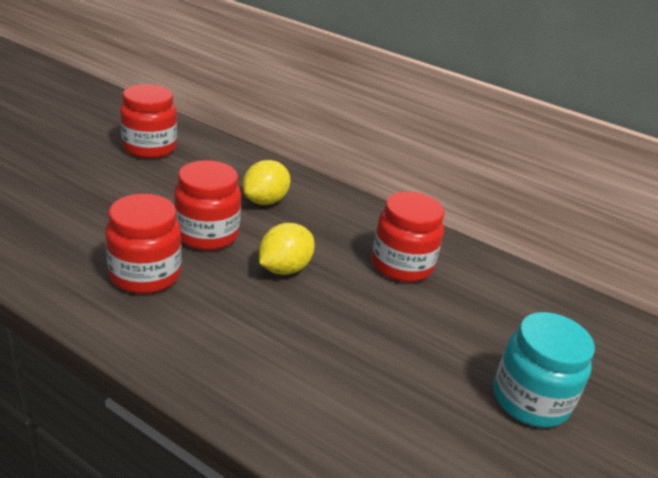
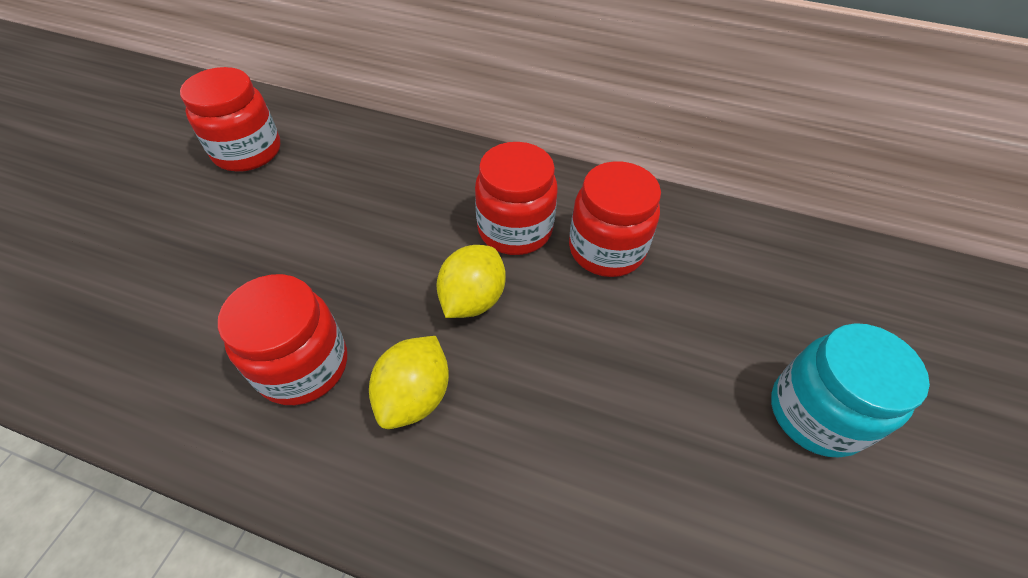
camera: 10 degrees left, 20 degrees up
(207, 234) = (361, 273): red jar -> red jar (515, 229)
(265, 201) = (416, 197): yellow lemon -> yellow lemon (415, 396)

